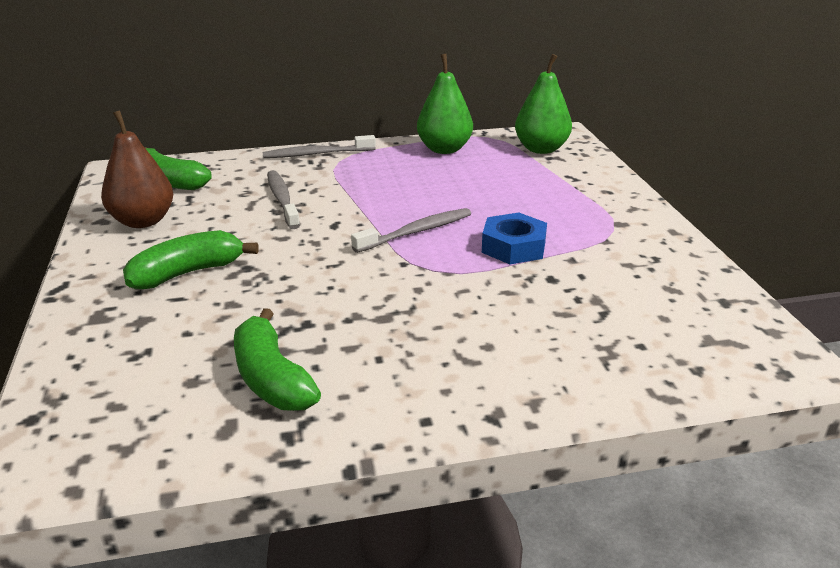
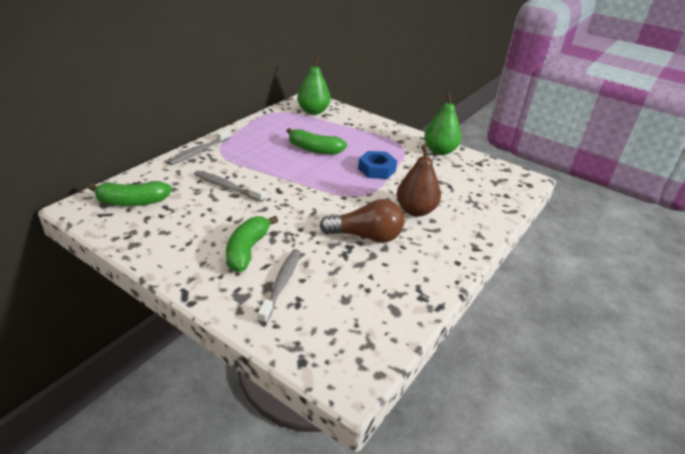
camera: 45 degrees left, 5 degrees up
(143, 221) = (163, 233): brown pear -> brown pear (415, 210)
(272, 378) = (377, 279): green banana -> green banana (314, 149)
(350, 321) = (366, 236): none -> brown light bulb
(416, 232) = (324, 178): grey toothbrush -> grey toothbrush (281, 284)
(444, 149) = (266, 126): green pear -> green pear (440, 151)

